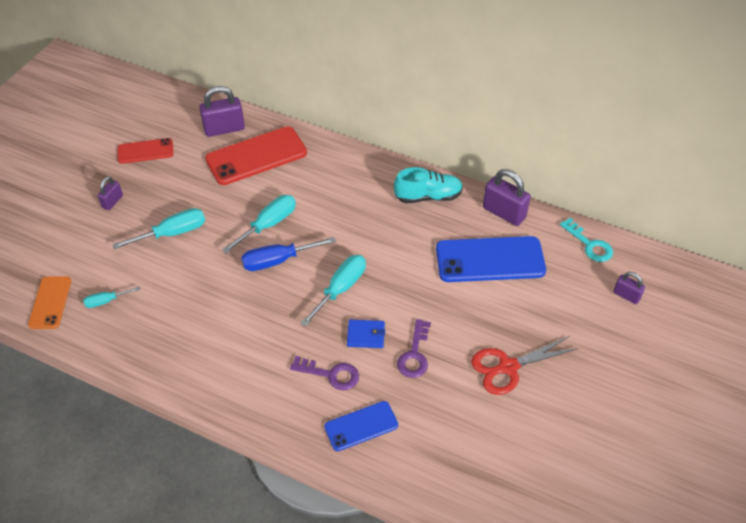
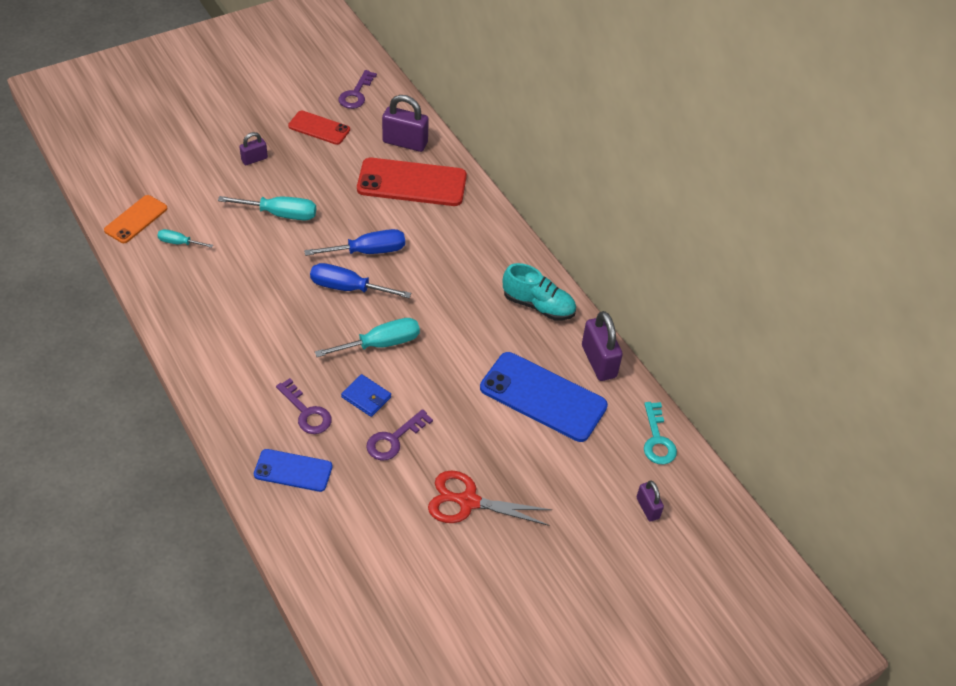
camera: 30 degrees right, 0 degrees up
(153, 111) = (356, 94): none -> purple key
(268, 225) = (368, 251): turquoise screwdriver -> blue screwdriver

